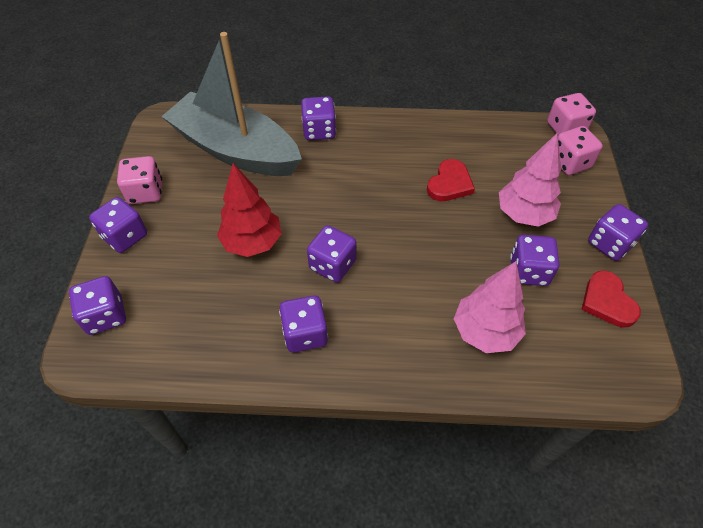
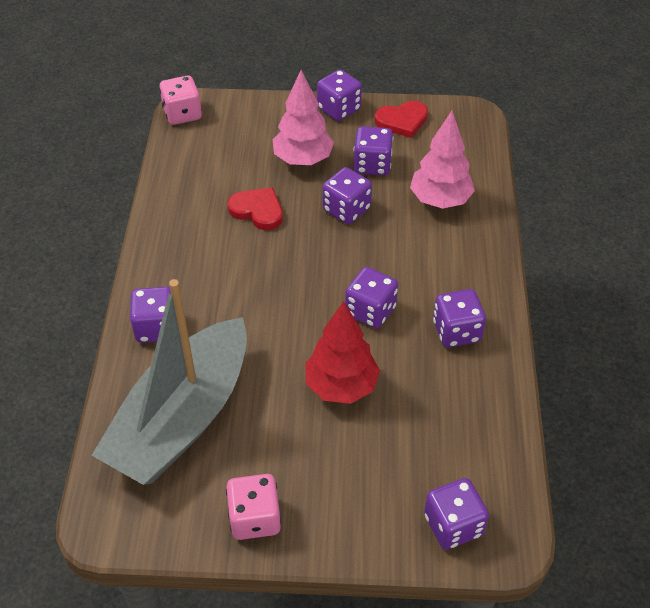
camera: 90 degrees left, 5 degrees down
(125, 236) = (332, 528): purple dice -> purple dice (346, 209)
(570, 163) = (234, 118): pink dice -> none

